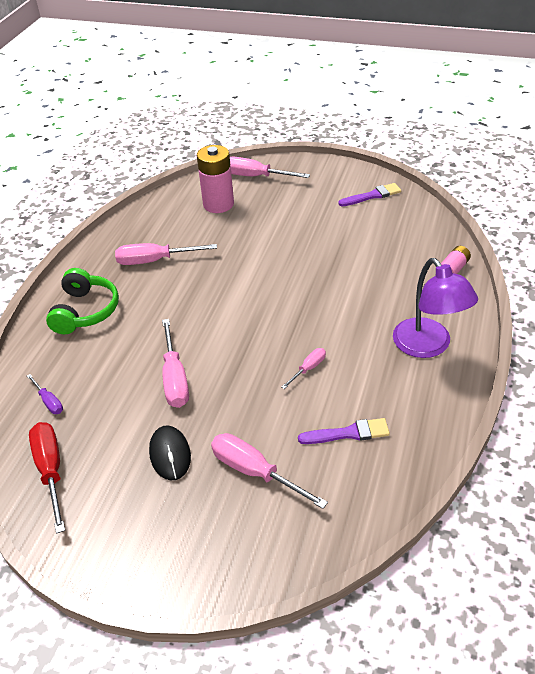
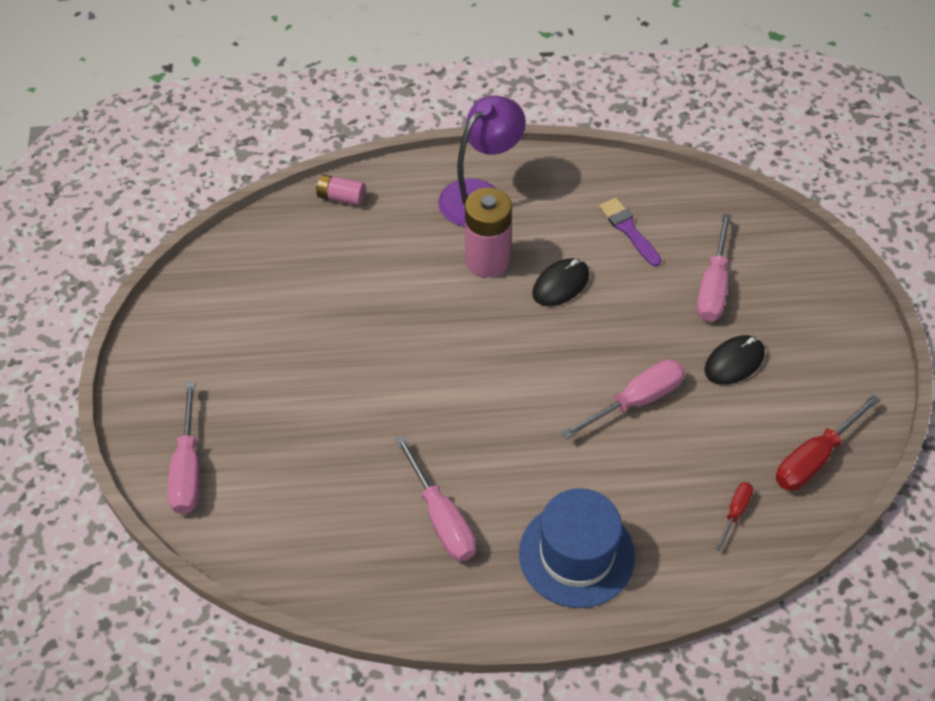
camera: 115 degrees left, 10 degrees up
(49, 401) = (735, 512): purple screwdriver -> red screwdriver
(85, 311) = (576, 555): green headphones -> blue hat
(218, 204) = (279, 491): pink battery -> pink battery (487, 260)
(308, 368) = (560, 284): pink screwdriver -> black mouse
(372, 196) = (204, 308): purple brush -> none

